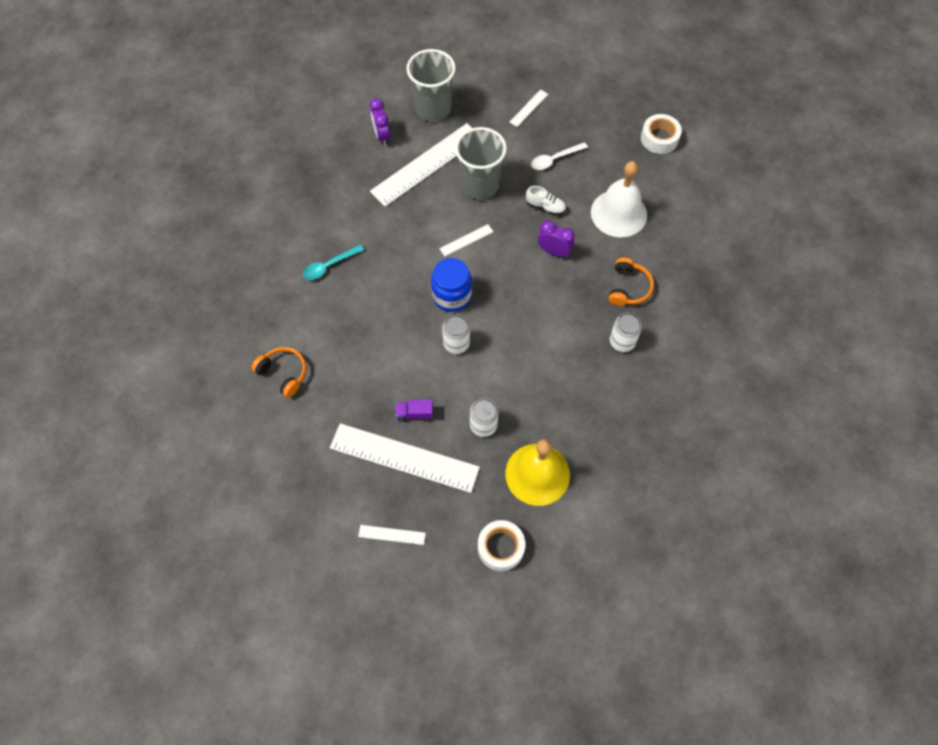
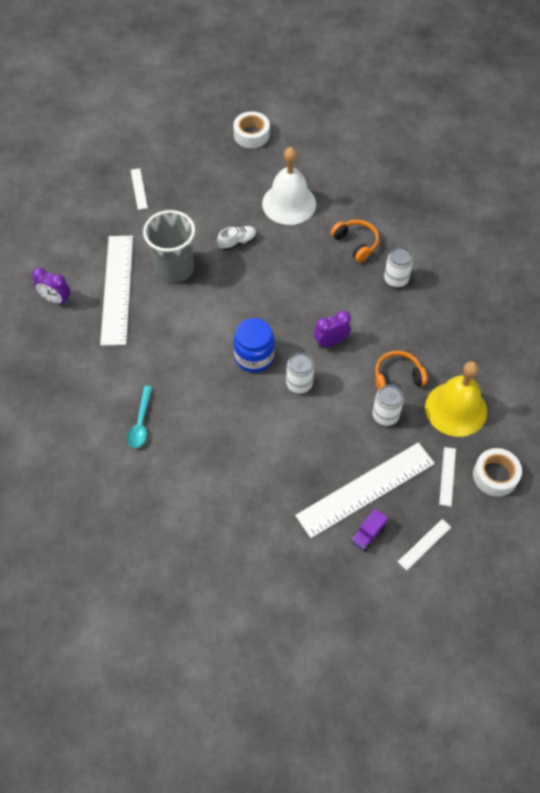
camera: 50 degrees left, 5 degrees down
(284, 373) = (210, 526): orange headphones -> orange headphones (397, 376)
(415, 414) = (334, 455): purple truck -> purple truck (368, 534)
(433, 108) = (69, 248): grey cup -> none
(466, 240) = (214, 312): white ruler -> white ruler (447, 476)
(554, 159) = (202, 206): white spoon -> none
(554, 251) = (281, 265): purple clock -> purple clock (331, 342)

